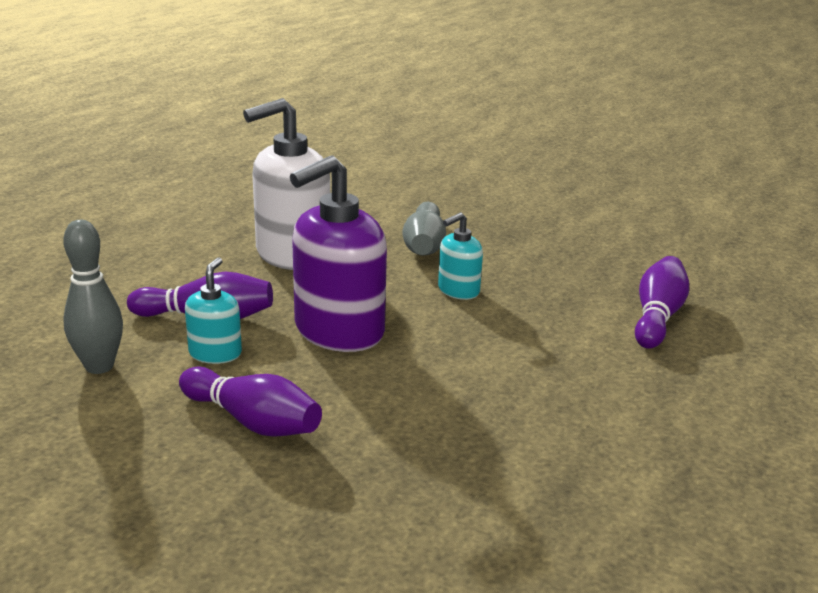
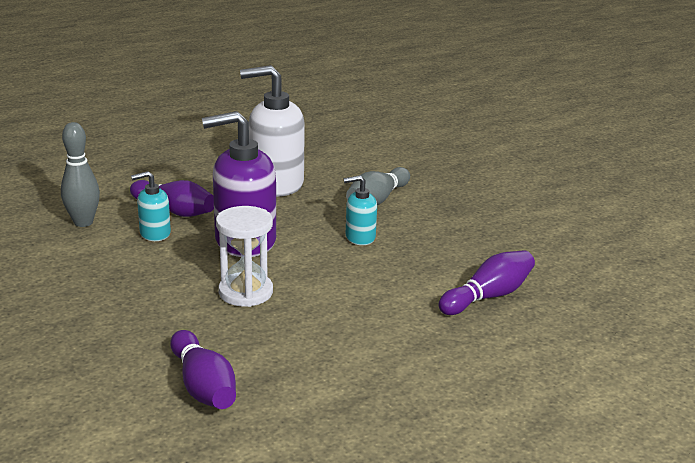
camera: 30 degrees right, 0 degrees up
(215, 353) = (155, 233): turquoise soap dispenser -> turquoise soap dispenser turned 150 degrees counterclockwise
(252, 421) = (130, 279): purple bowling pin -> purple bowling pin (203, 386)
(414, 392) = (245, 292): none -> white hourglass

